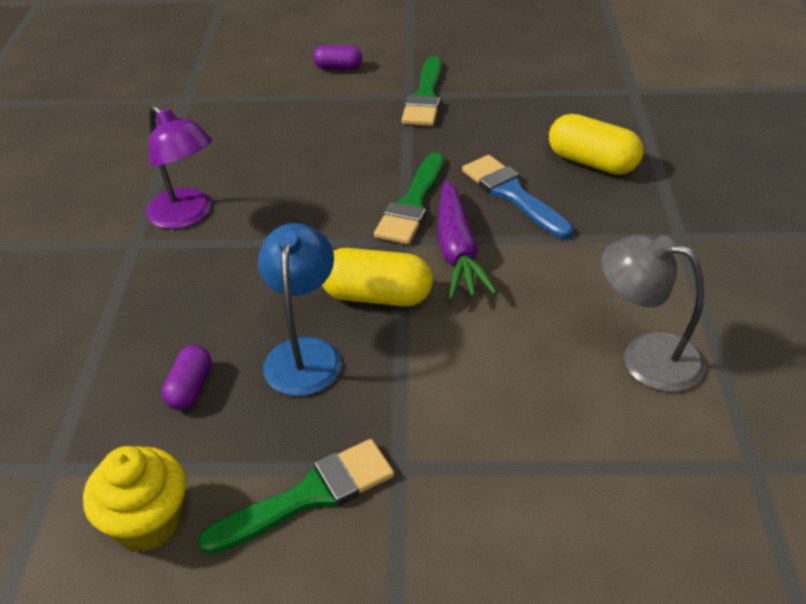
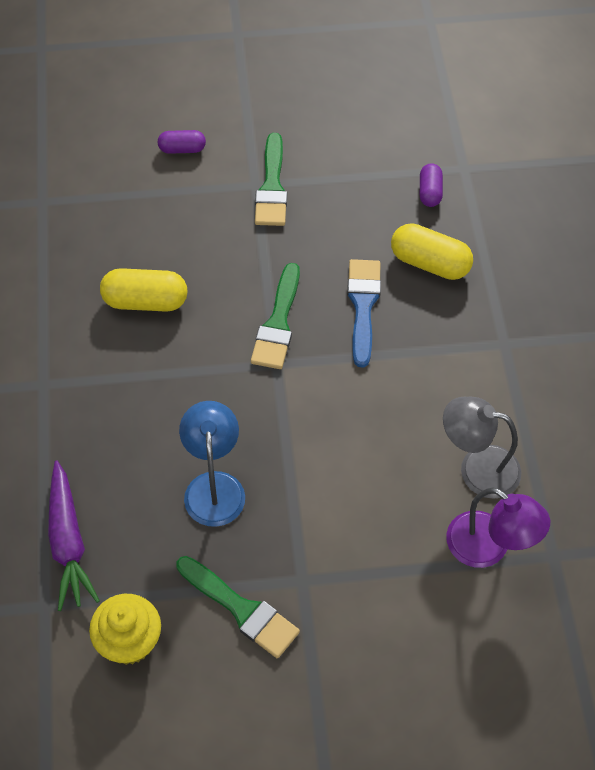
camera: 10 degrees left, 15 degrees up
(187, 216) = (82, 349): purple lamp -> purple lamp (489, 548)
(190, 388) = (131, 526): purple capsule -> purple capsule (430, 192)
(309, 495) = (241, 609): green brush -> green brush turned 75 degrees clockwise
(377, 296) = (262, 425): yellow capsule -> yellow capsule (145, 301)
(457, 250) = (322, 372): purple carrot -> purple carrot (68, 542)
(512, 194) = (363, 306): blue brush -> blue brush turned 45 degrees clockwise

